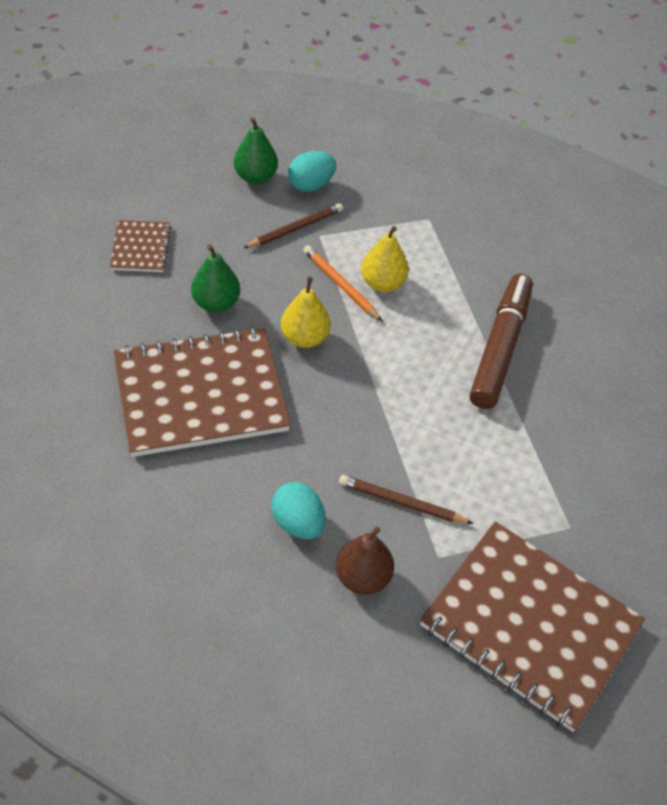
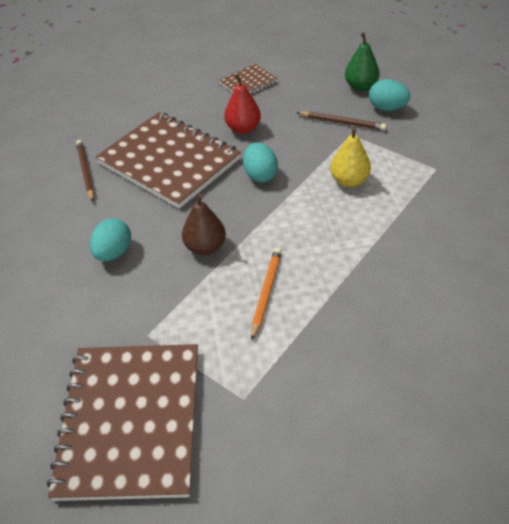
camera: 60 degrees right, 5 degrees down
(216, 303) = (243, 128): green pear -> red pear
(304, 338) = (260, 175): yellow pear -> turquoise egg
(340, 284) = (322, 164): orange pencil -> orange pencil (266, 292)
(362, 577) = (97, 305): brown pear -> brown pear (205, 247)
(401, 502) = (175, 291): brown pencil -> brown pencil (86, 171)
(499, 348) = (367, 267): brown marker -> none

